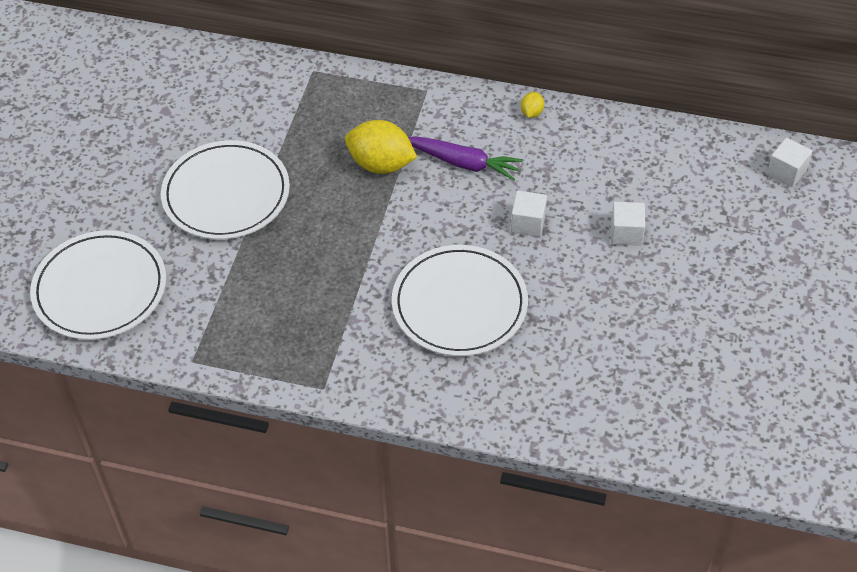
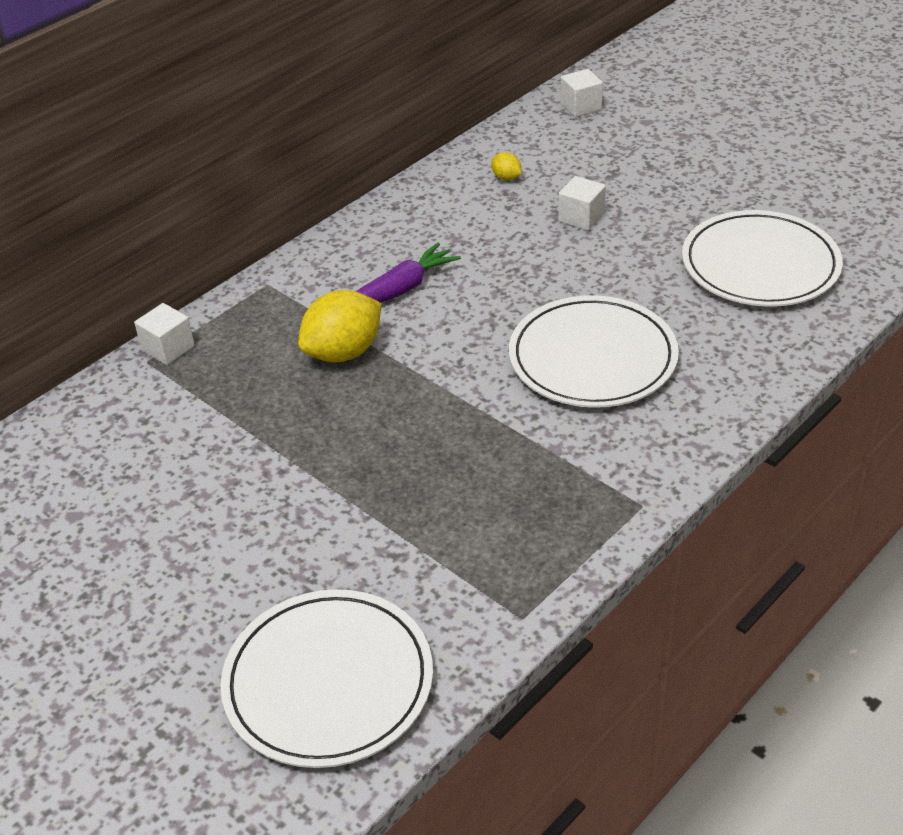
camera: 60 degrees left, 10 degrees down
(226, 194) = (272, 499): white plate -> white plate (760, 265)
(528, 223) = (518, 274): white cube -> white cube (168, 348)
(531, 113) = (370, 224): yellow lemon -> yellow lemon (506, 177)

